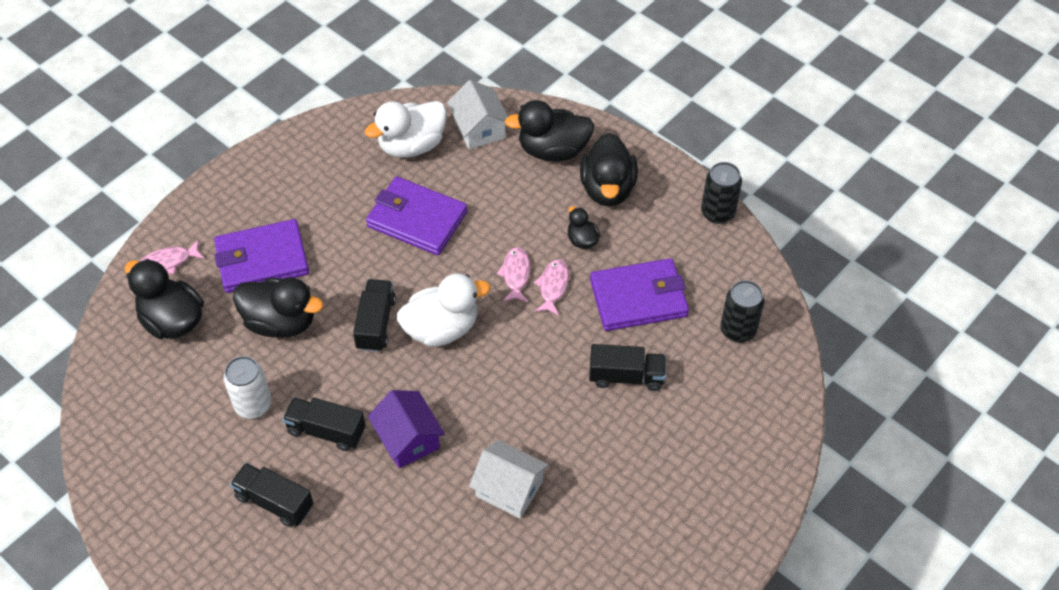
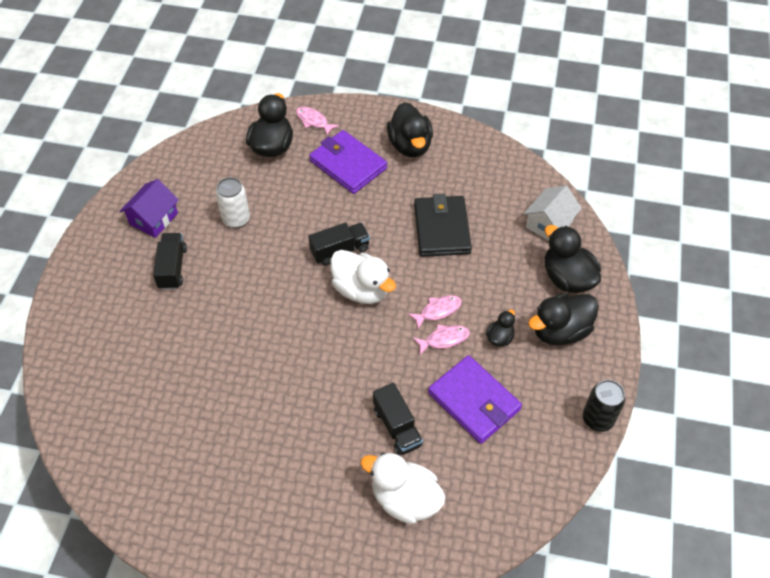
camera: 60 degrees right, 0 degrees up
(281, 322) = (307, 200): black duck -> black duck (410, 145)
(326, 431) = (240, 267): black truck -> none
(408, 439) = (261, 316): purple house -> purple house (154, 219)
(412, 145) = (502, 193): white duck -> white duck (405, 499)
(417, 219) = (442, 229): purple wallet -> black wallet
(509, 489) = (256, 397): white house -> none
(738, 330) = (493, 488): black can -> none

